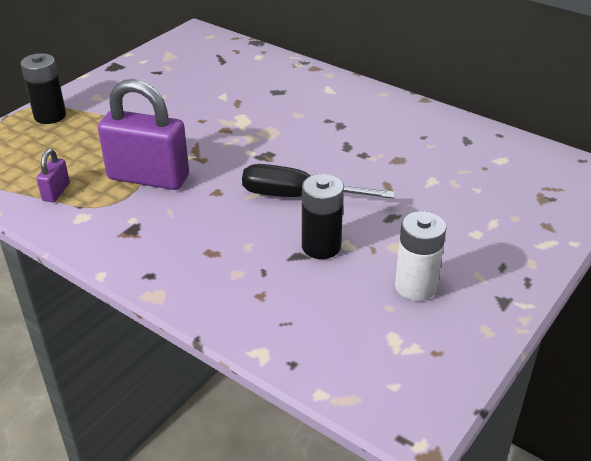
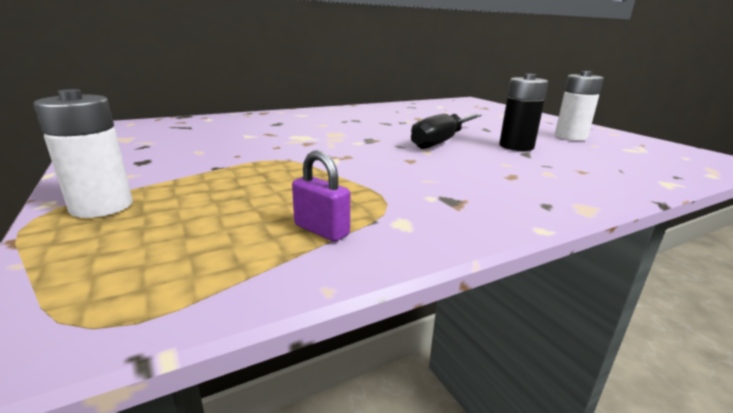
camera: 65 degrees left, 15 degrees down
(50, 116) = (102, 206): black battery -> white battery
(148, 178) = (353, 178): purple padlock -> none

